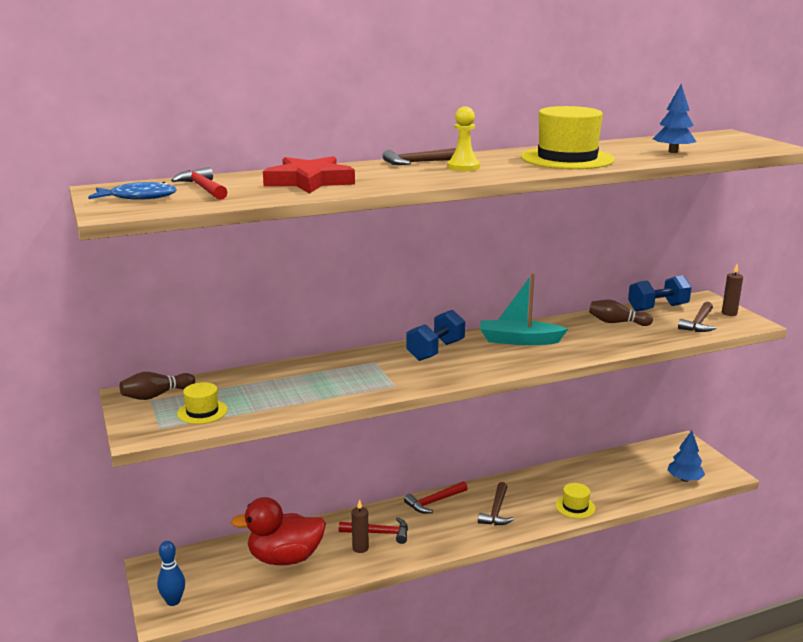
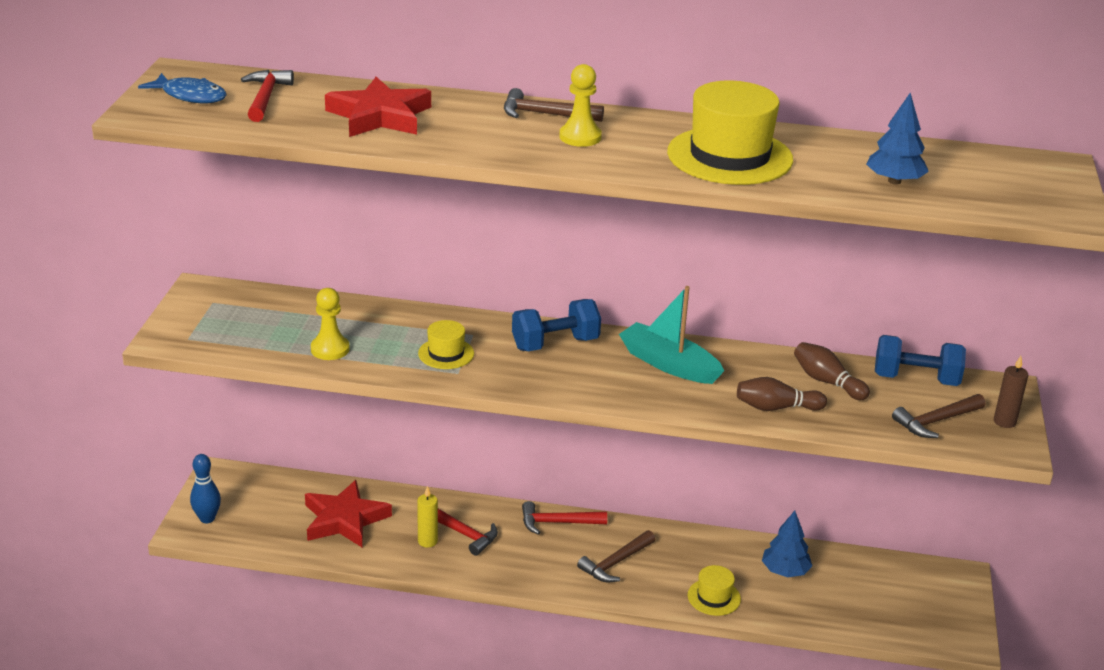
camera: 30 degrees right, 10 degrees up
(156, 395) = (222, 299): brown bowling pin -> brown bowling pin (776, 408)
(202, 412) = (242, 334): yellow hat -> yellow hat (446, 353)
(284, 400) = (330, 349): none -> yellow pawn
(285, 558) = (344, 519): red duck -> red star
(360, 548) = (427, 541): brown candle -> yellow candle
(684, 479) = (896, 623): blue tree -> blue tree (785, 571)

